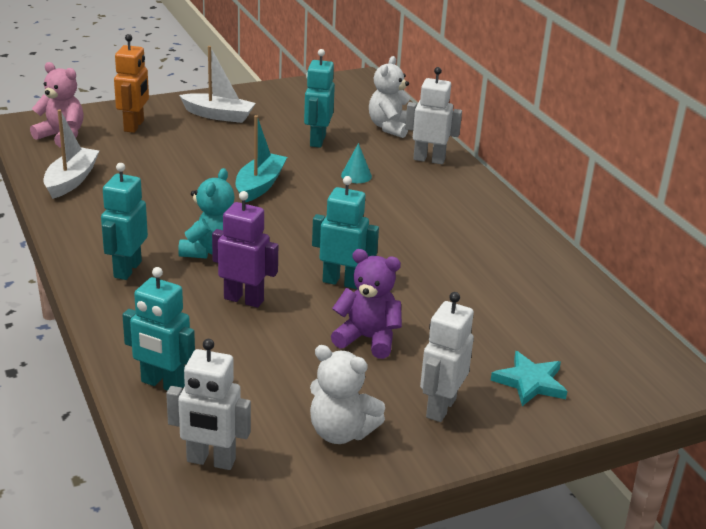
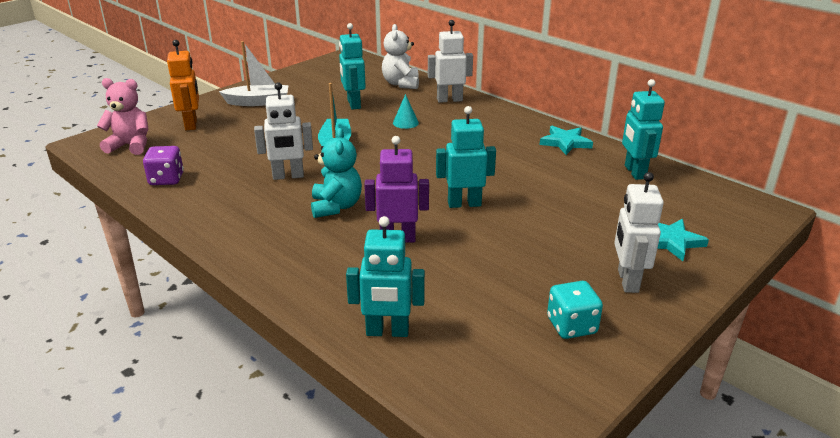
camera: 20 degrees left, 0 degrees up
(71, 180) = (166, 179): white boat -> purple dice
(127, 269) = (275, 241): turquoise robot -> turquoise robot (634, 172)
(211, 461) = (487, 389): white robot -> white robot (288, 176)
(341, 432) = (571, 326): white teddy bear -> turquoise dice
(368, 339) = (523, 242): purple teddy bear -> none
(517, 242) = (565, 142): none -> turquoise star

